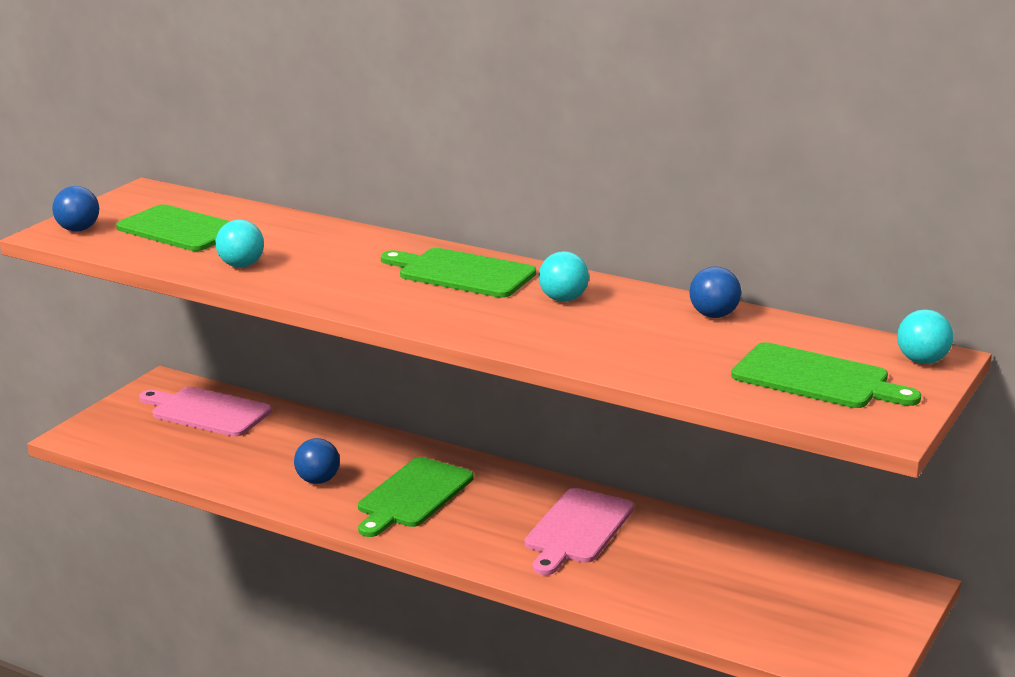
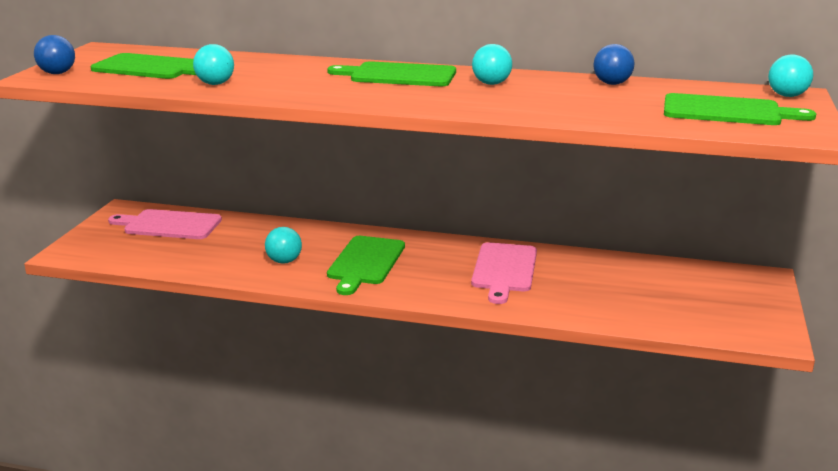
camera: 15 degrees left, 0 degrees up
(318, 480) = (284, 261): blue ball -> turquoise ball

